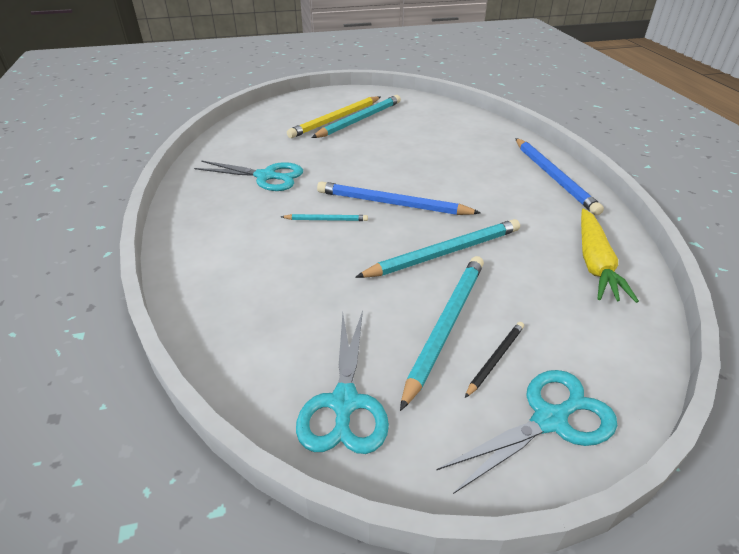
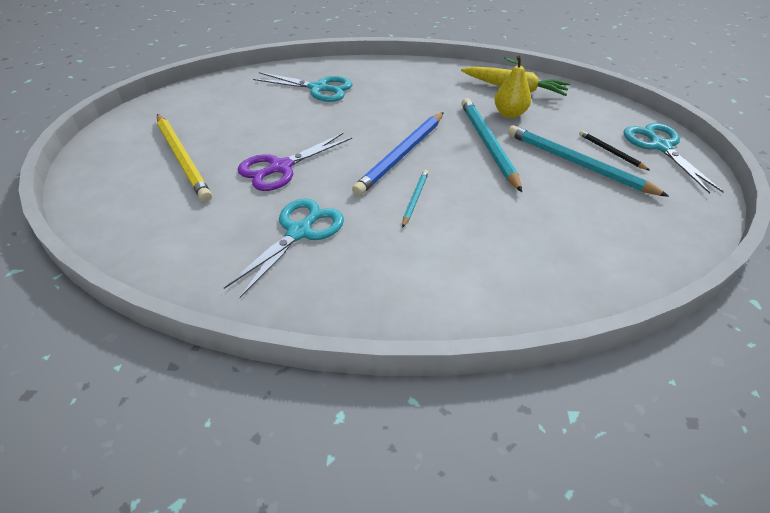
camera: 75 degrees left, 5 degrees up
(343, 154) = (280, 167): none -> purple scissors
(344, 403) = (658, 224): turquoise scissors -> turquoise scissors (318, 88)
(359, 120) = (199, 142): turquoise pencil -> none
(526, 263) = (509, 114): none -> yellow pear
(554, 177) = (395, 70): blue pencil -> none

